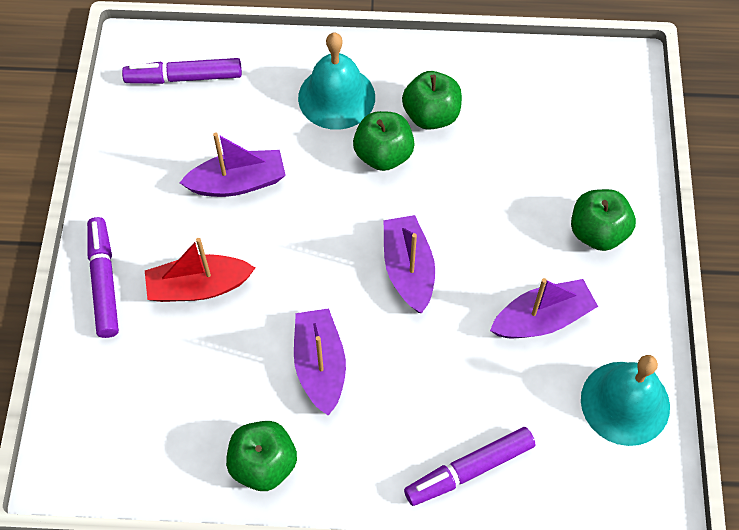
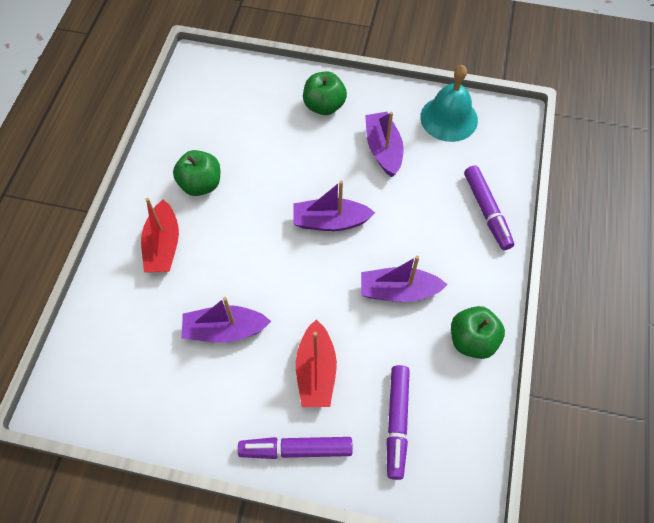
camera: 80 degrees left, 0 degrees up
(184, 78) = (103, 362): purple marker -> purple marker (397, 423)
(238, 183) = (225, 330): purple boat -> purple boat turned 90 degrees counterclockwise
(336, 97) = (163, 246): turquoise bell -> red boat
(383, 155) = (227, 221): green apple -> none

